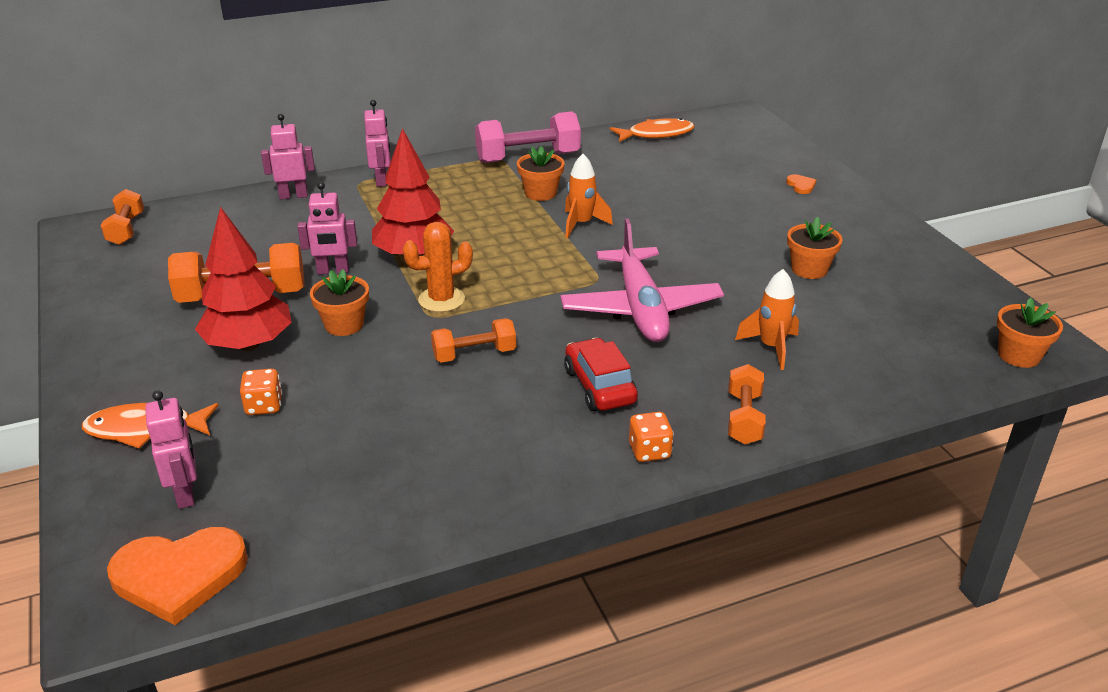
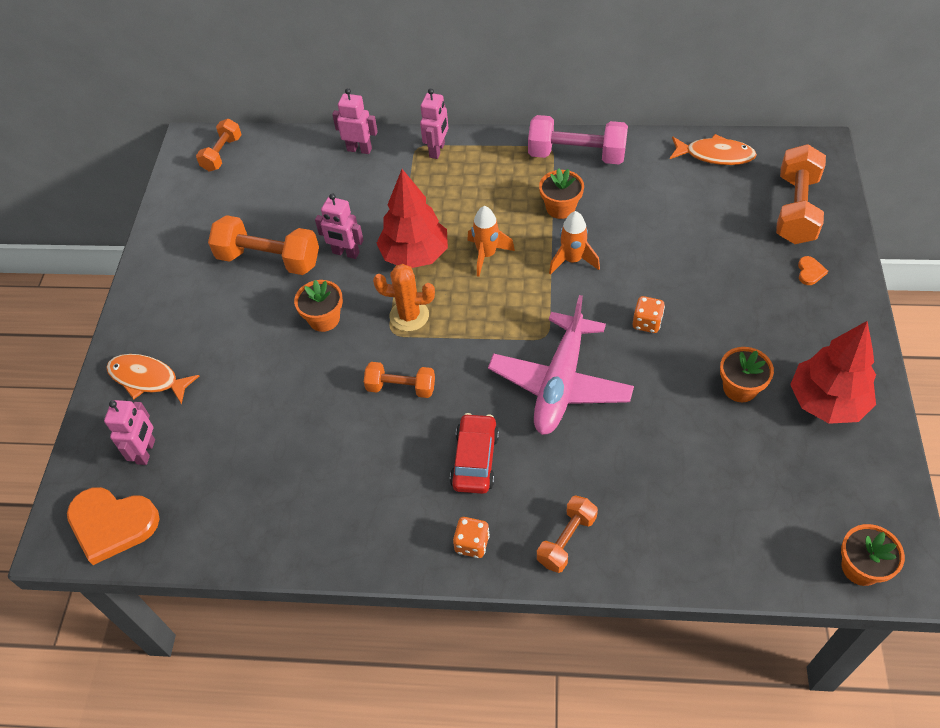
camera: 30 degrees right, 20 degrees up
(249, 344) = (249, 316): red tree -> red tree (826, 402)
(264, 406) = (230, 386): orange dice -> orange dice (647, 323)
(754, 152) = (795, 209): none -> orange dumbbell
(771, 347) = (641, 470): orange rocket -> orange rocket (487, 255)

